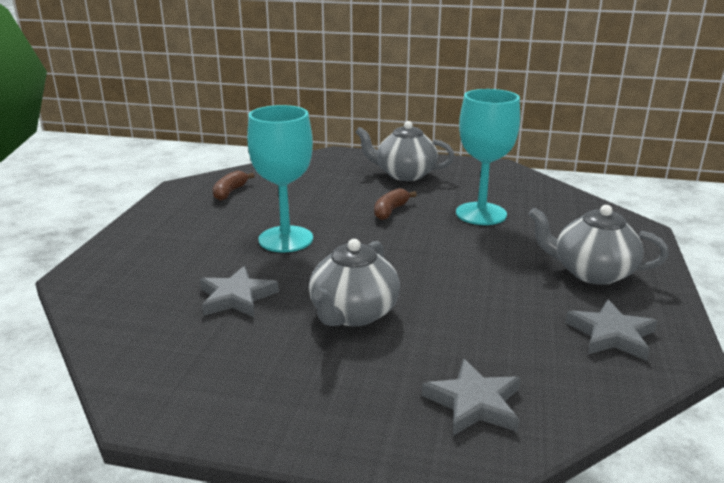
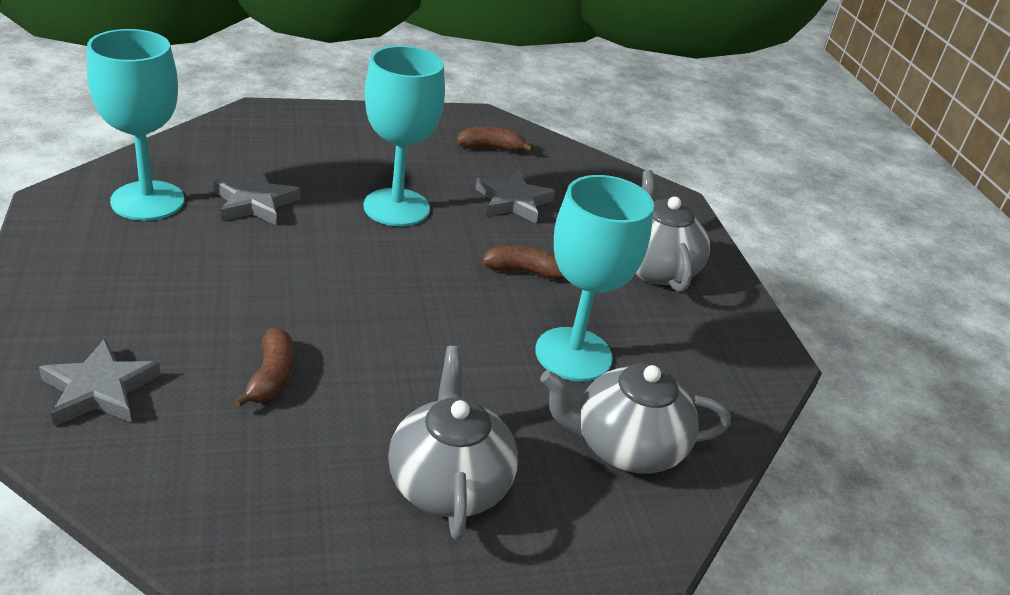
camera: 60 degrees right, 10 degrees up
(192, 353) = (148, 201): none -> turquoise goblet
(353, 313) = (251, 281): grey teapot -> grey teapot (626, 446)
(477, 319) = (271, 376): none -> brown banana
(611, 335) = (277, 505): grey star -> grey star (513, 201)

